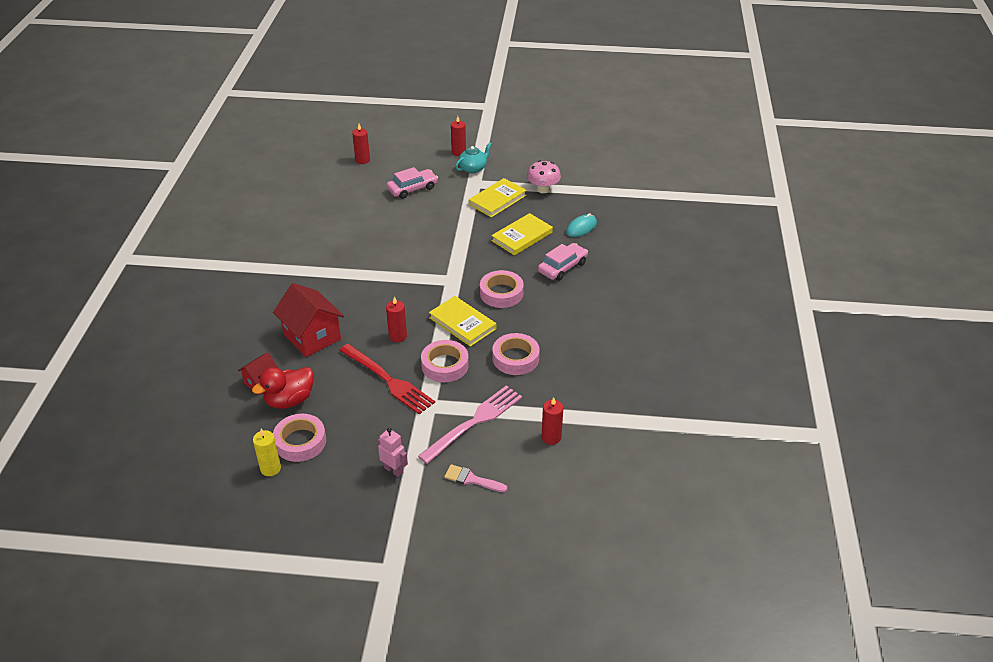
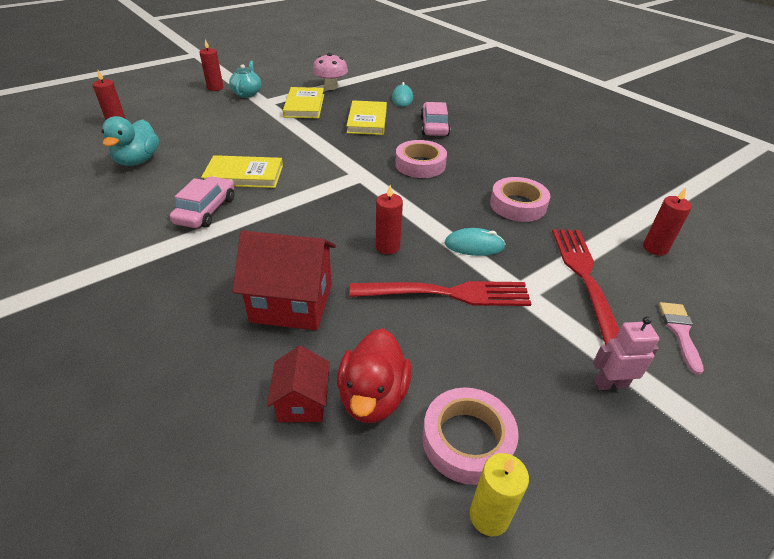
camera: 45 degrees left, 0 degrees up
(342, 199) = (138, 160): none -> turquoise duck
(412, 189) = (208, 125): pink car -> pink car (206, 210)
(445, 365) = (474, 245): pink tape -> turquoise mouse
(462, 323) = (428, 203): yellow book -> yellow book (244, 175)
(472, 479) = (680, 332): pink brush -> pink brush turned 120 degrees clockwise
(474, 422) = (585, 278): pink fork -> red fork

